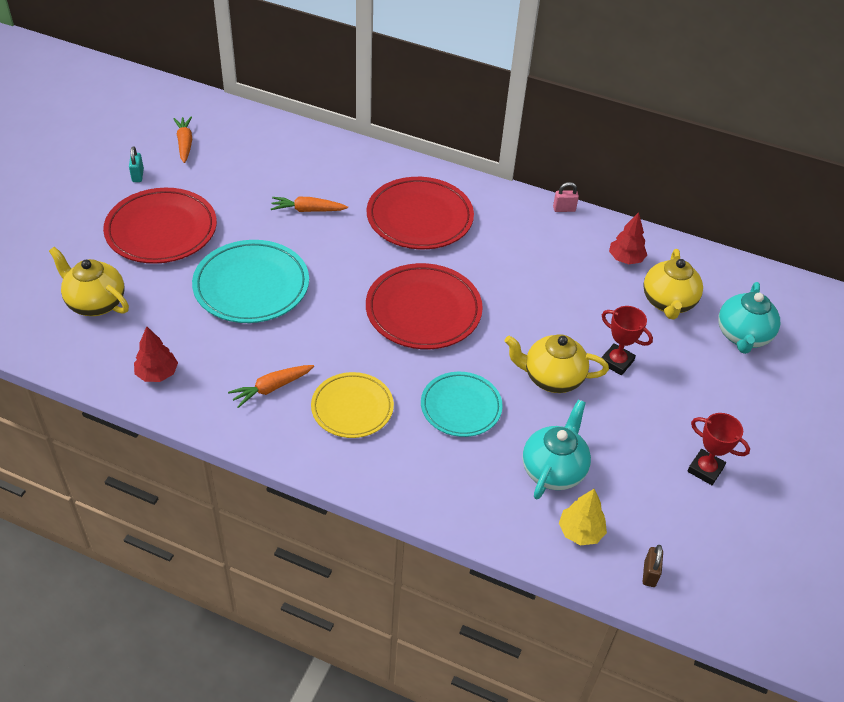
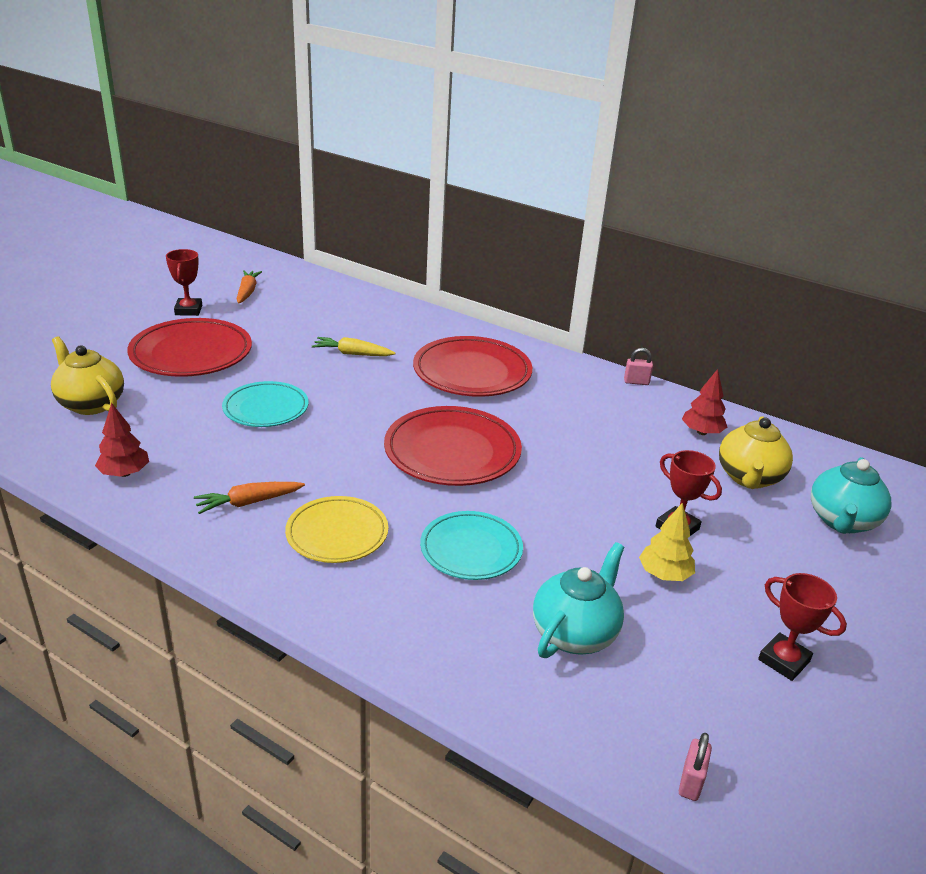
camera: 10 degrees right, 15 degrees down
(138, 175) = (188, 310): turquoise padlock -> red trophy
(251, 286) = (266, 408): turquoise plate -> turquoise plate, size x0.65
(308, 210) = (352, 354): orange carrot -> yellow carrot
(552, 378) = (592, 534): yellow teapot -> none
(580, 532) = (598, 712): yellow tree -> yellow tree (664, 574)
(649, 574) = (690, 782): brown padlock -> pink padlock

